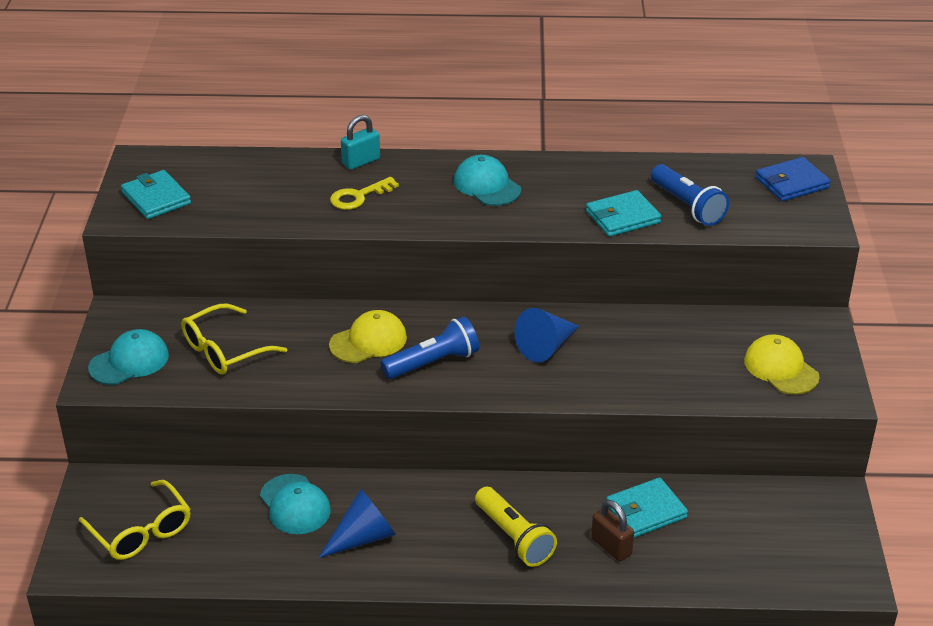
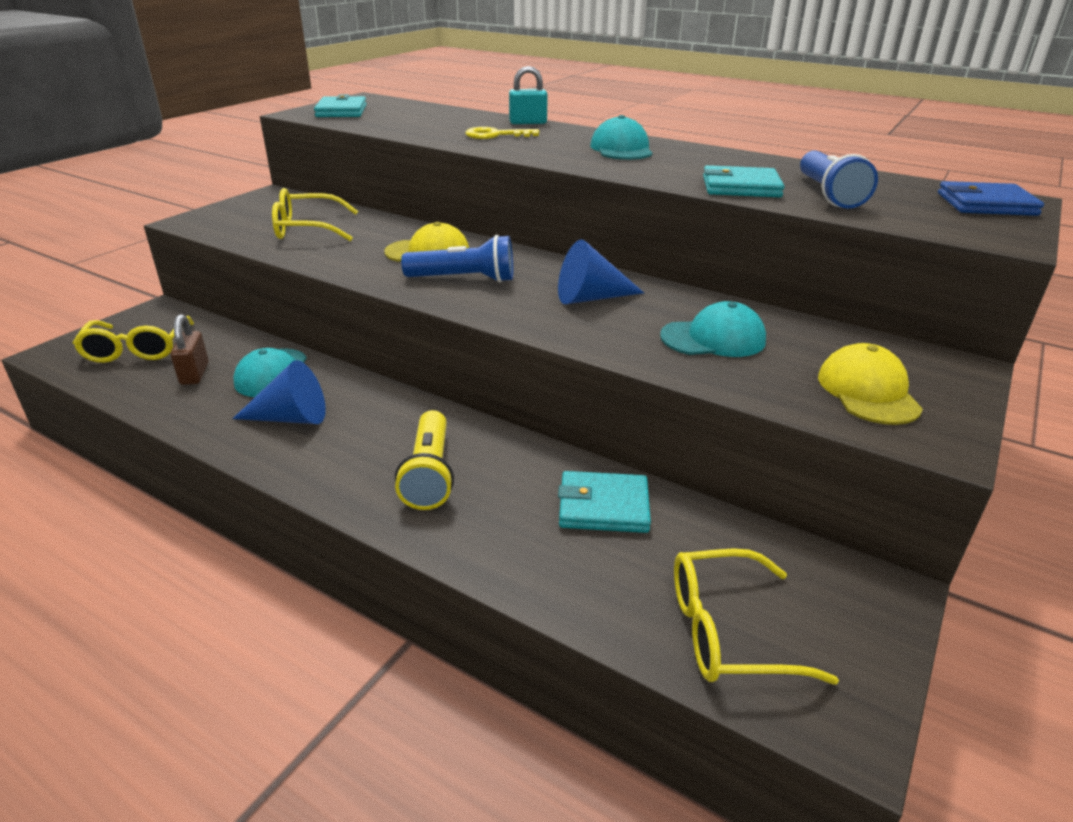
camera: 30 degrees right, 5 degrees down
(129, 361) = (231, 217): turquoise cap -> turquoise cap (713, 338)
(611, 547) = (525, 526): brown padlock -> brown padlock (194, 374)
(771, 559) = (727, 631): none -> yellow glasses

